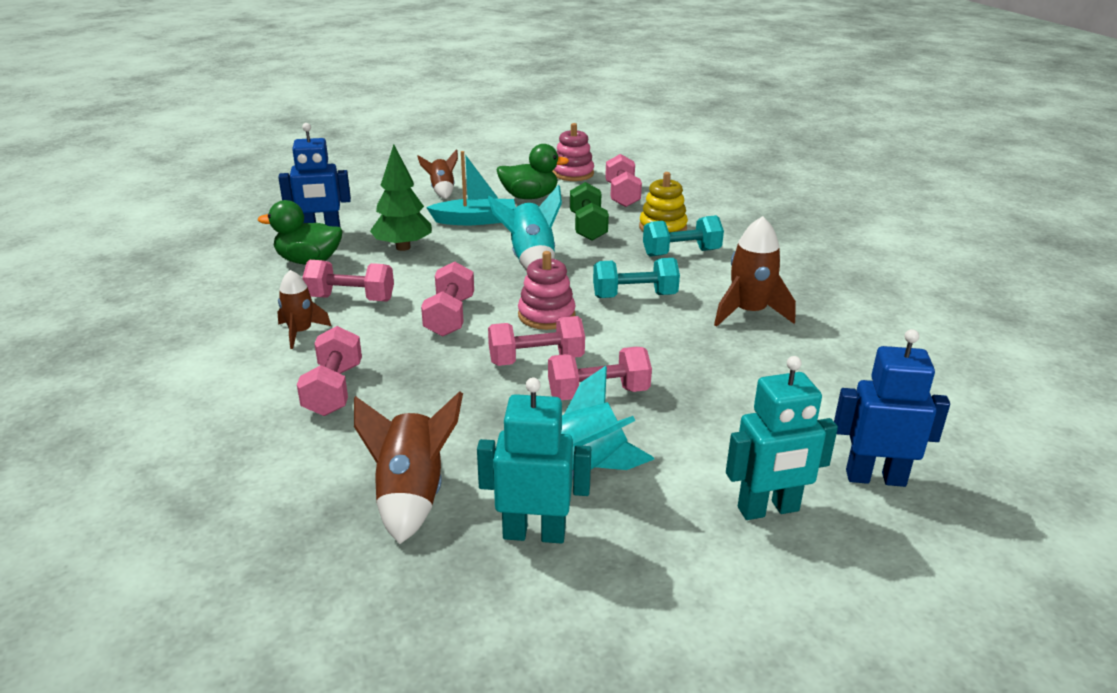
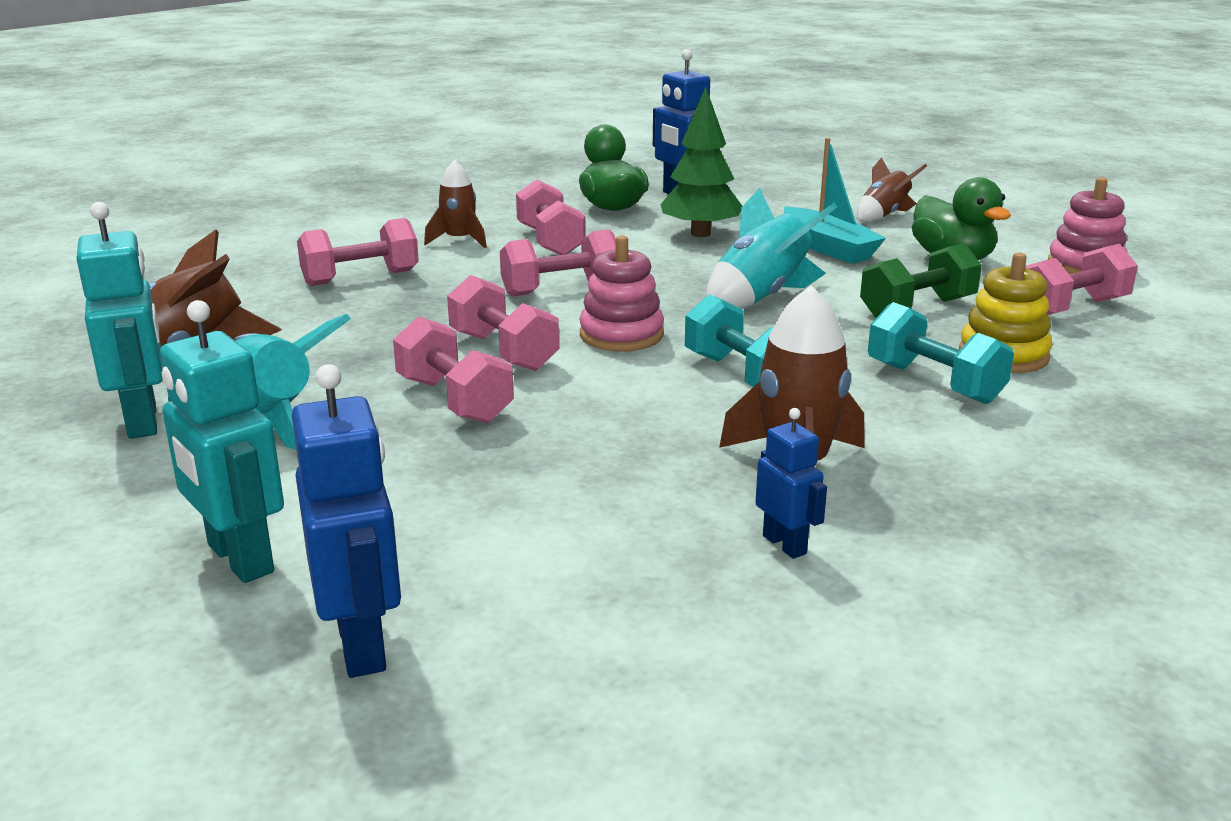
camera: 65 degrees right, 5 degrees down
(823, 337) = (785, 544): none -> blue robot

